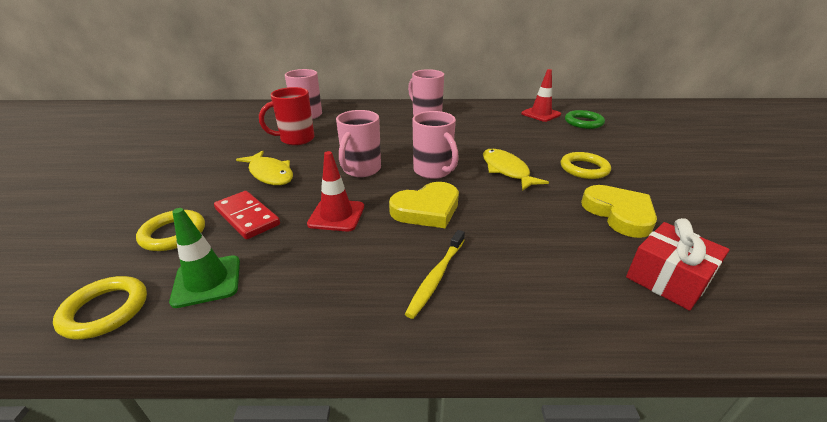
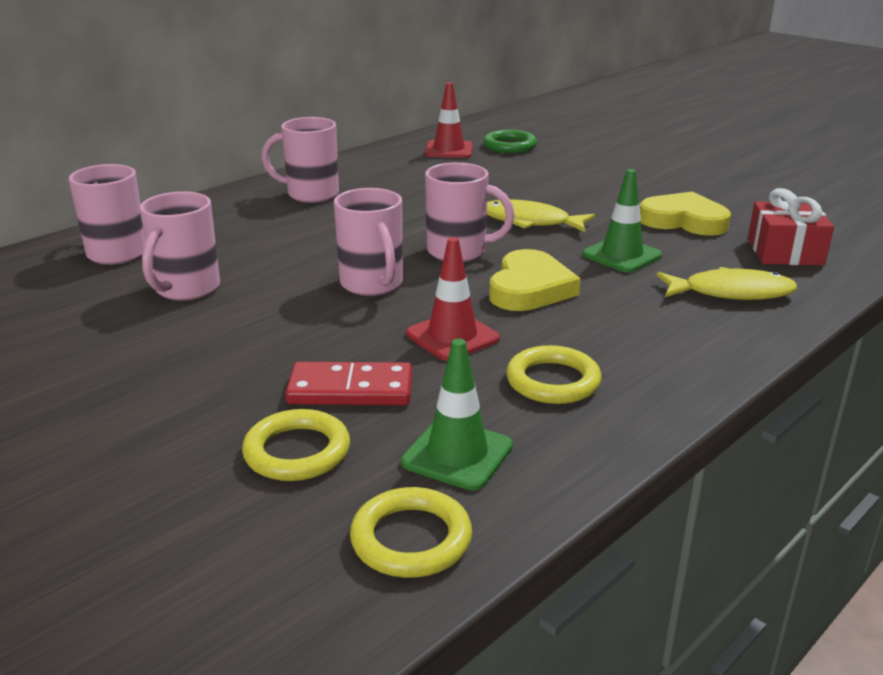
camera: 45 degrees left, 5 degrees down
(270, 174) = (259, 340): yellow fish -> yellow fish (731, 292)
(296, 139) = (186, 289): red mug -> pink mug
(436, 277) = (648, 333): yellow toothbrush -> none
(523, 216) = (622, 255): none -> green traffic cone
(584, 169) = (593, 193): yellow ring -> yellow ring (553, 381)

